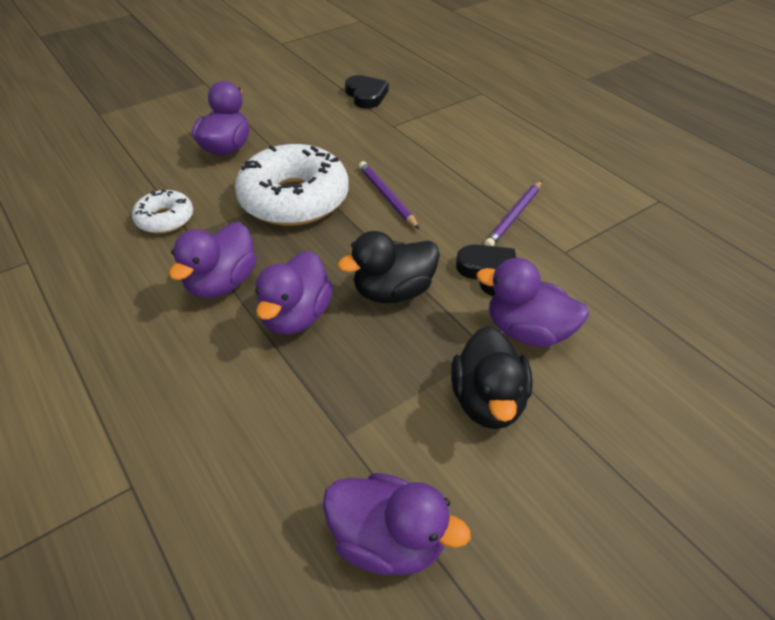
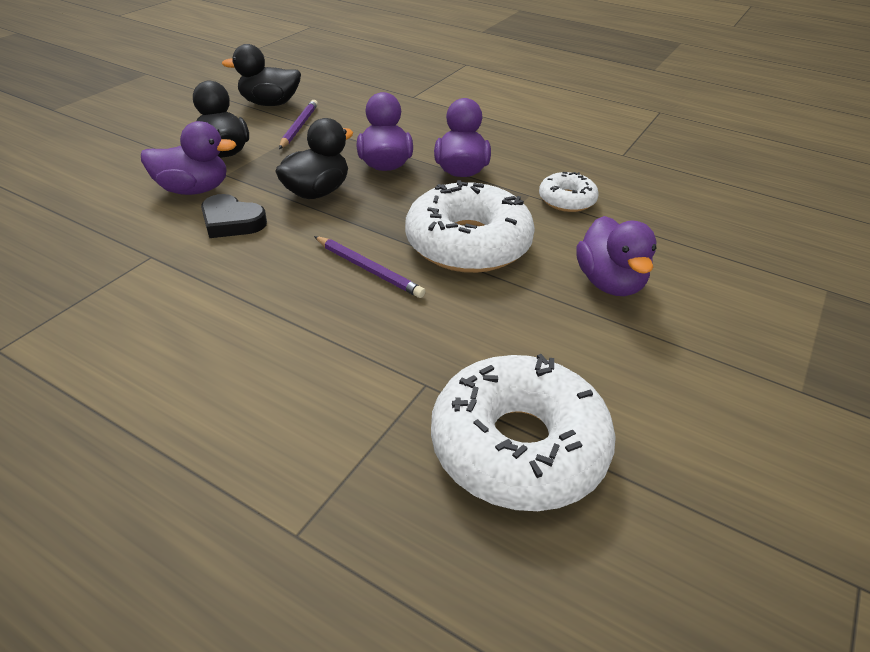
camera: 155 degrees right, 5 degrees down
(366, 95) = (518, 446): black heart -> white donut
(388, 541) = (270, 104): purple duck -> black duck
(514, 216) = (209, 281): purple pencil -> purple pencil (299, 127)

